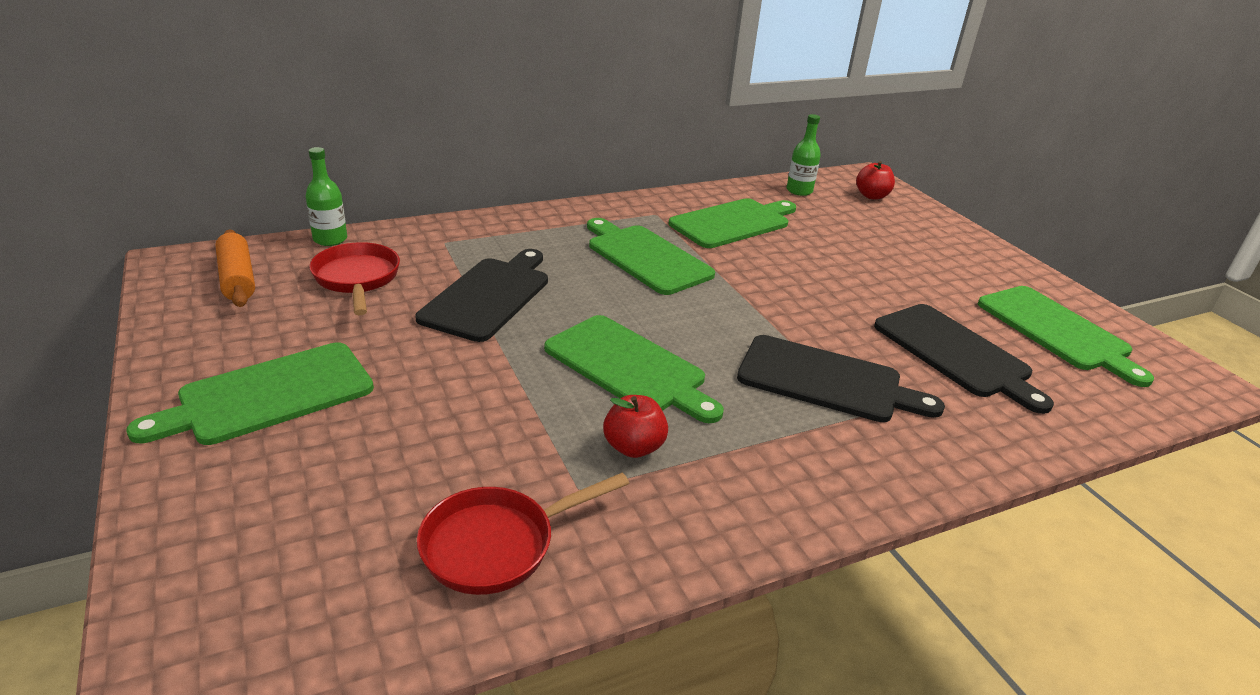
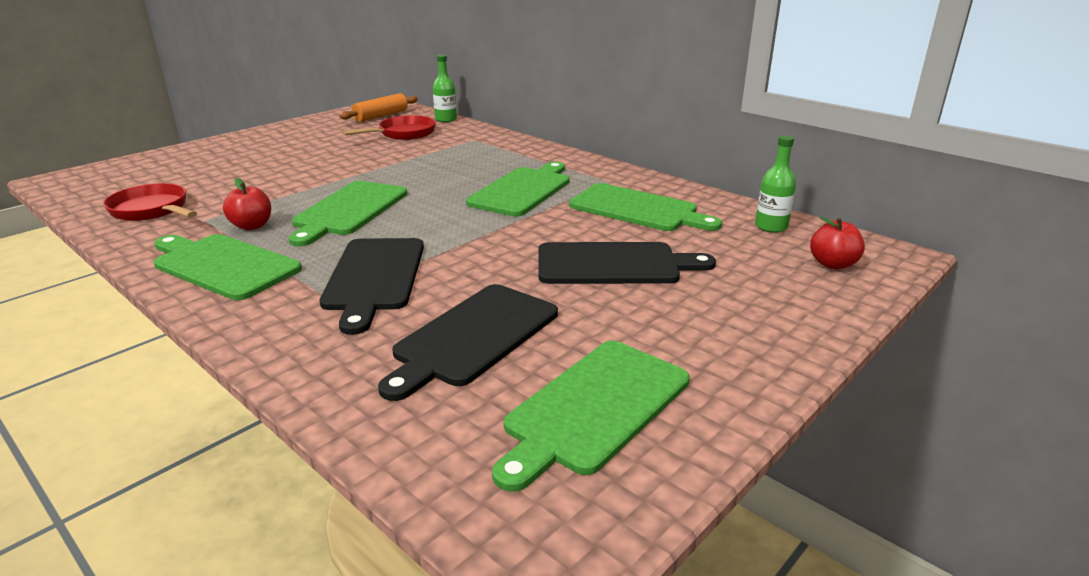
camera: 70 degrees right, 5 degrees down
(268, 395) = (271, 145): green cutting board -> green cutting board (223, 265)
(489, 296) = (412, 162): black cutting board -> black cutting board (614, 264)

